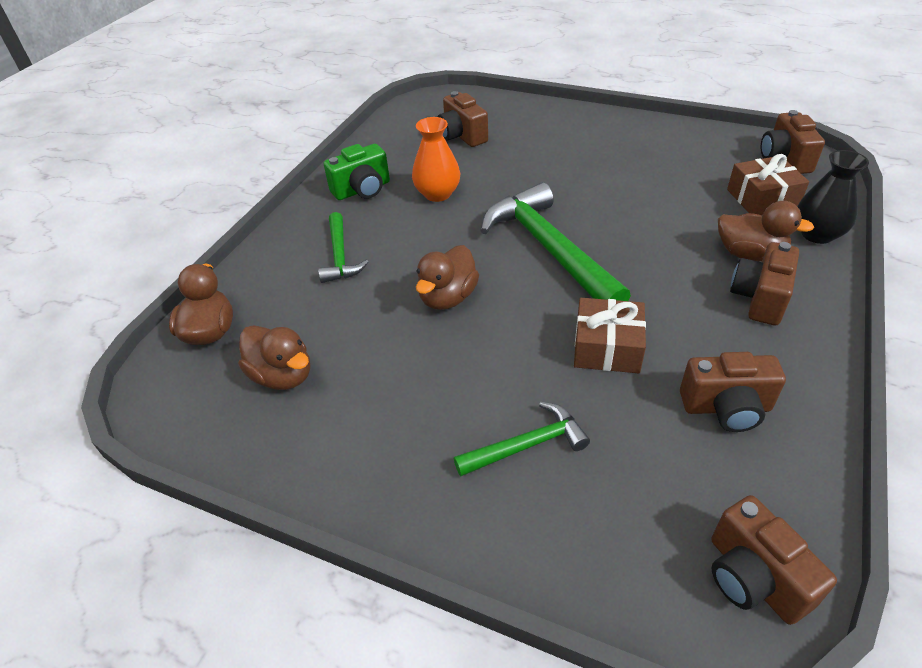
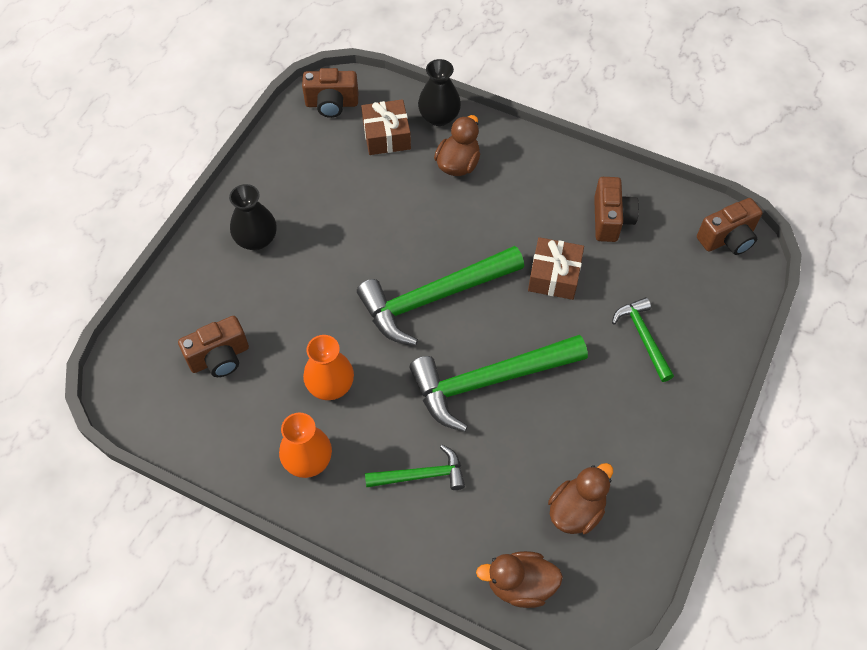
camera: 90 degrees left, 15 degrees up
(362, 190) = (308, 460): green camera -> orange vase
(448, 297) = (490, 381): brown duck -> green hammer
(590, 138) = (256, 239): none -> black vase
(759, 298) = (508, 172): brown camera -> none

